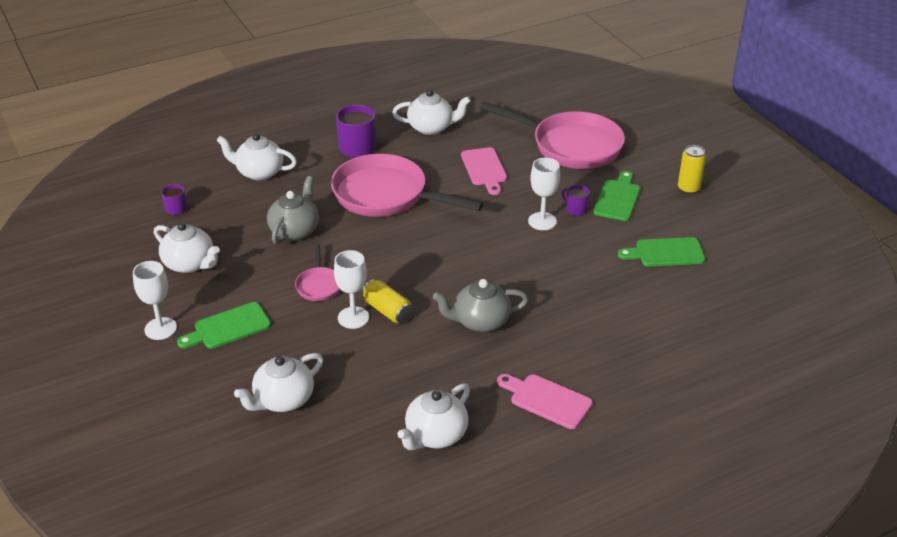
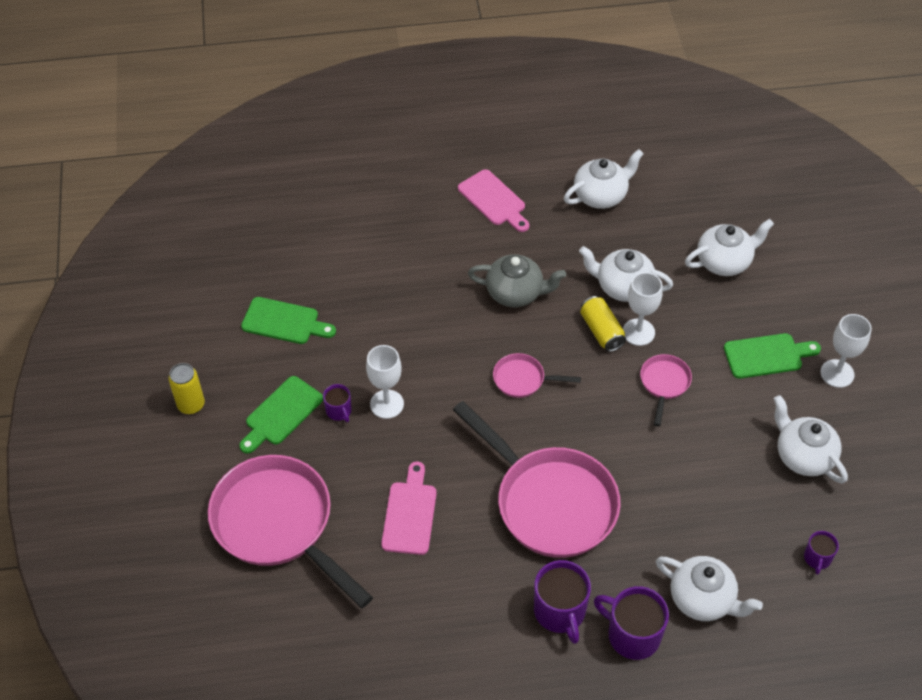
camera: 160 degrees left, 15 degrees up
(295, 230) = (675, 474): grey teapot -> none
(304, 148) = (632, 634): none -> purple mug
(431, 128) = (442, 624): white teapot -> white teapot (623, 287)
(442, 261) = (522, 379): none -> pink pan

